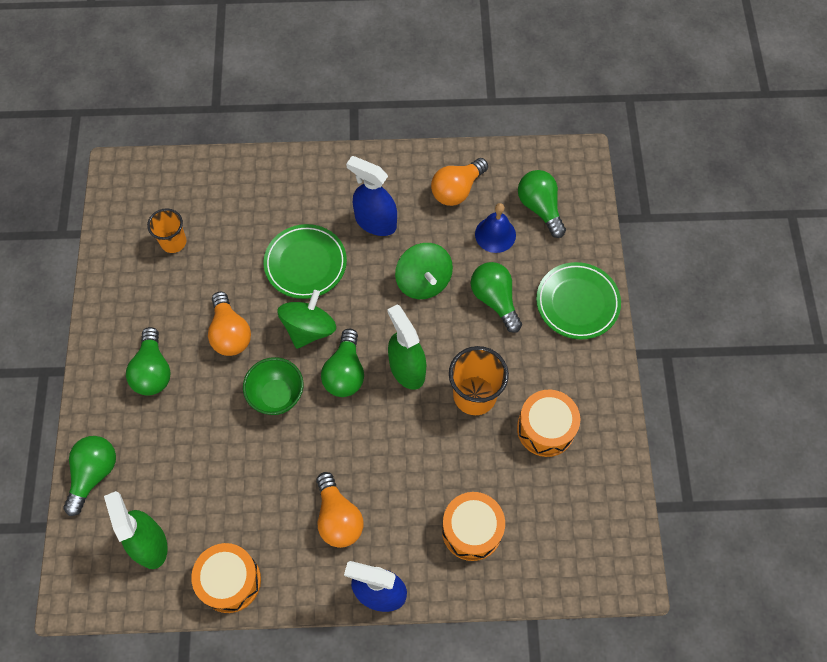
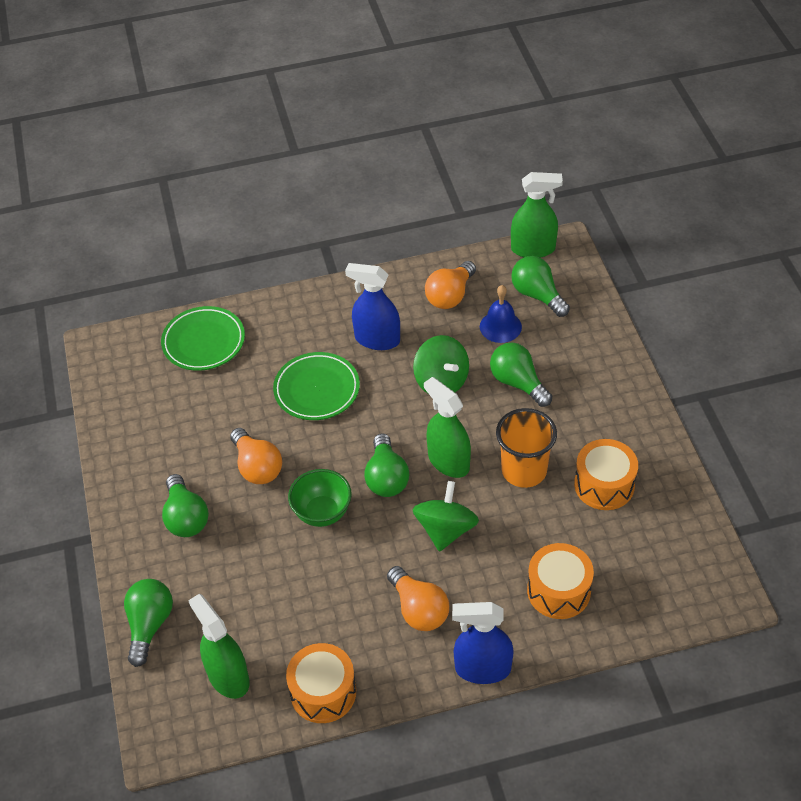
camera: 10 degrees left, 15 degrees down
(173, 242) = (174, 397): orange cup -> none
(309, 329) = (337, 446): green spinning top -> green spinning top (445, 530)
(550, 155) = (533, 249): none -> green spray bottle
(577, 303) = (600, 369): green plate -> green plate (204, 342)

